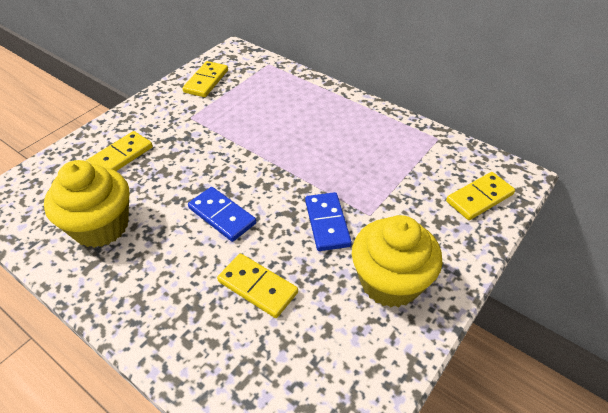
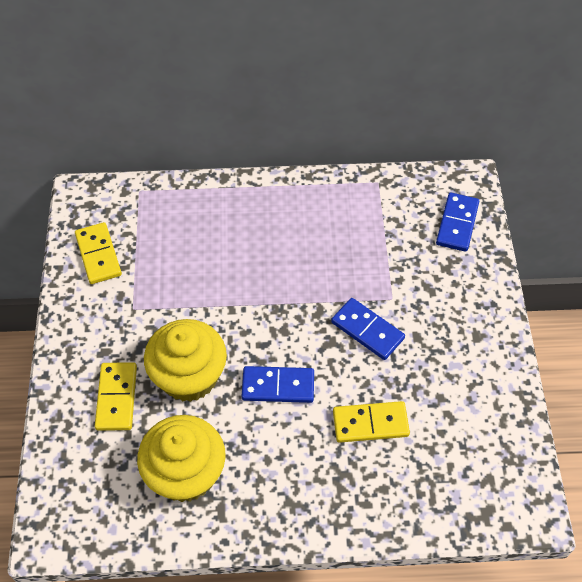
camera: 40 degrees left, 10 degrees up
(390, 282) = (457, 346): yellow cupcake -> yellow cupcake (189, 376)
(479, 198) = (457, 224): yellow domino -> blue domino

